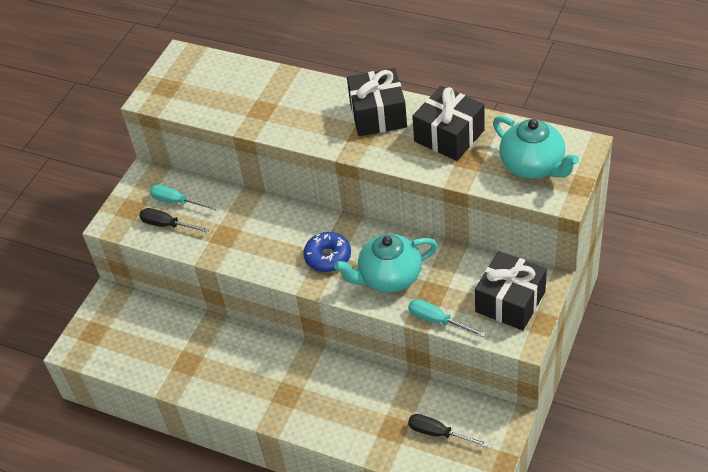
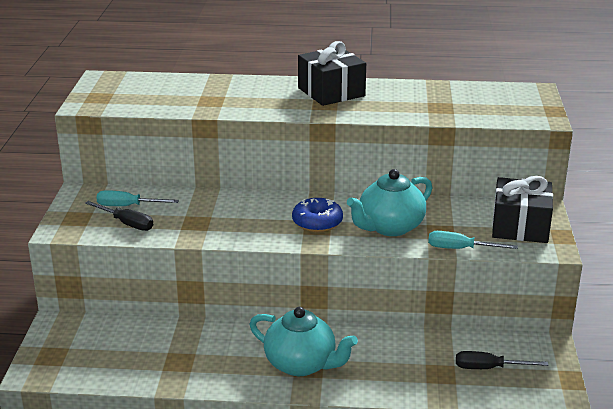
camera: 25 degrees left, 20 degrees down
(167, 225) = (127, 223): black screwdriver -> black screwdriver turned 150 degrees counterclockwise
(449, 136) = (409, 97): black gift -> none
(533, 166) = (501, 105): turquoise teapot -> turquoise teapot (301, 364)

